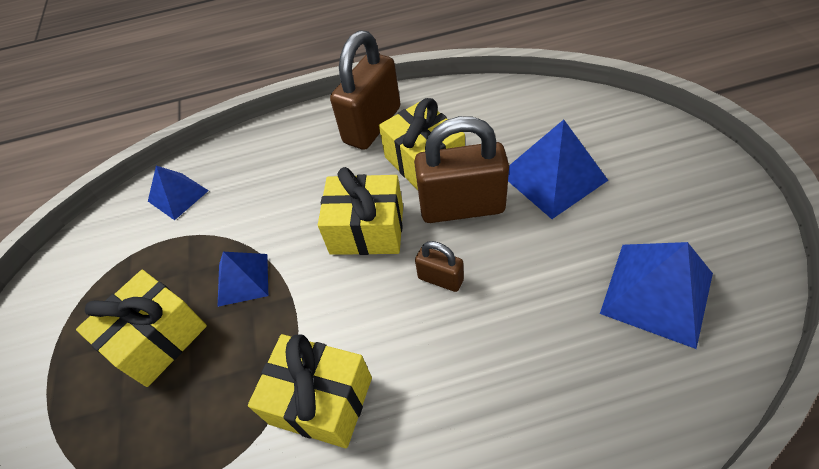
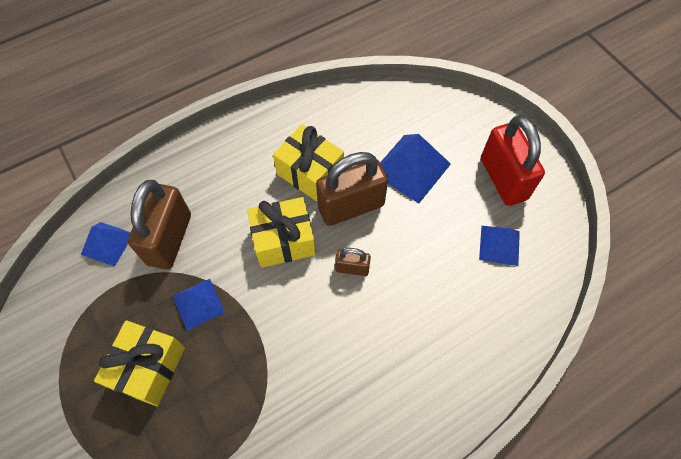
camera: 25 degrees left, 10 degrees up
(321, 400) = (295, 379): yellow gift -> none
(372, 125) = (256, 146): brown padlock -> brown padlock (169, 239)
(656, 293) = (499, 245): blue pyramid -> blue pyramid, size x0.63
(680, 210) = (503, 179): none -> red padlock

